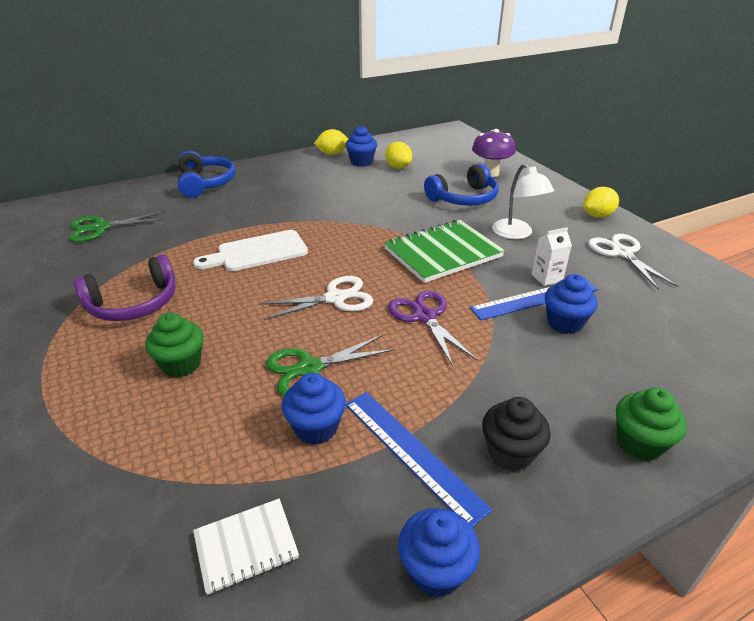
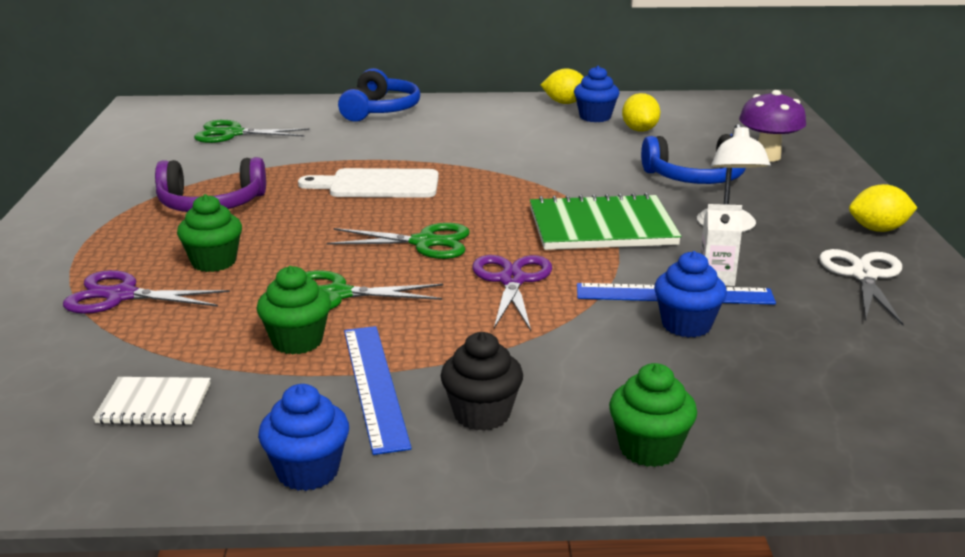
camera: 25 degrees right, 10 degrees down
(122, 428) = (121, 296): none -> purple scissors
(316, 428) = (297, 341): blue cupcake -> green cupcake
(335, 298) = (424, 242): white scissors -> green scissors

